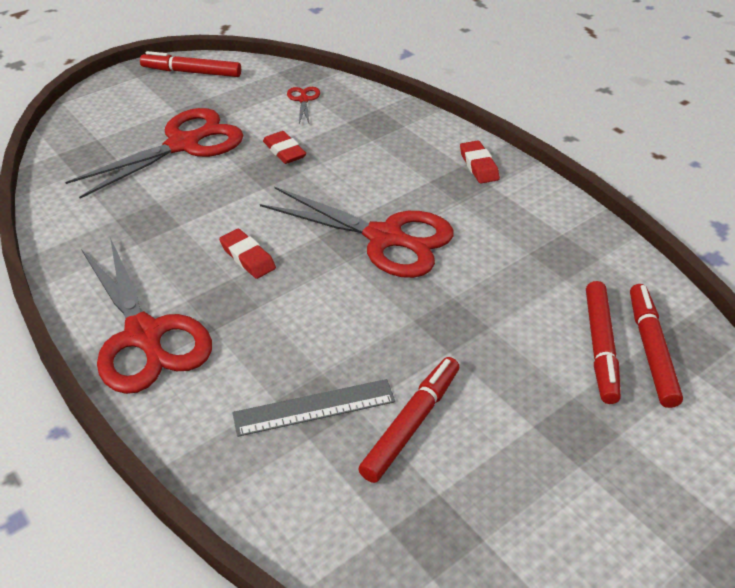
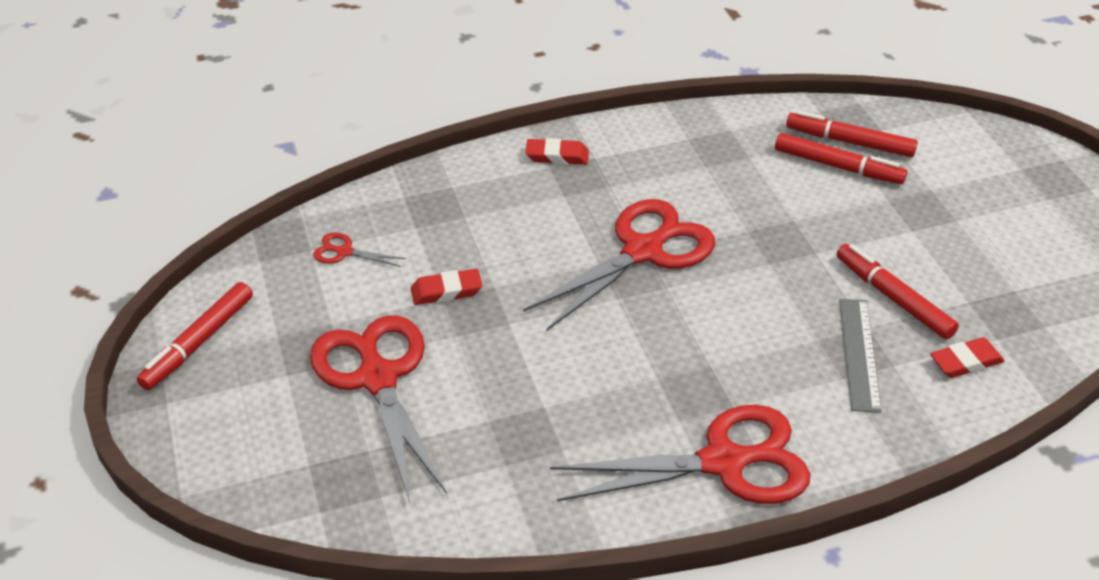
camera: 70 degrees left, 0 degrees up
(248, 257) = (629, 359): red eraser -> red eraser (965, 362)

